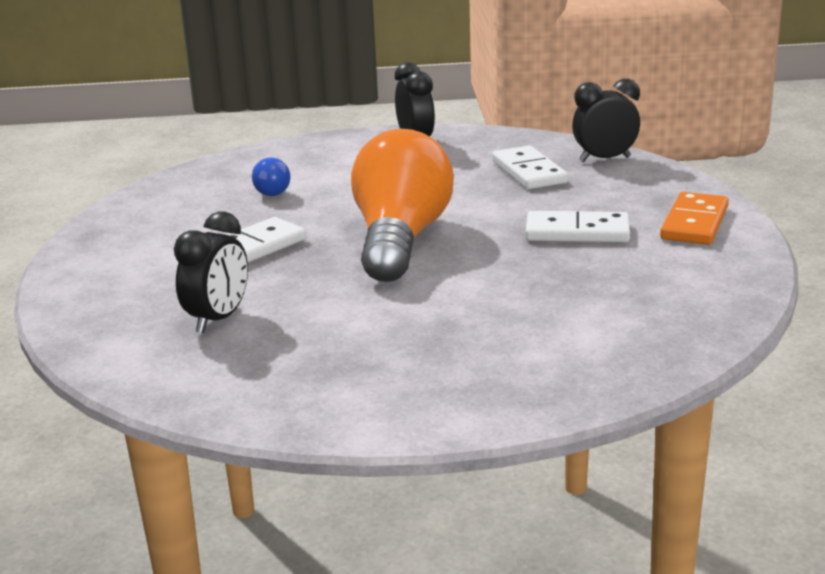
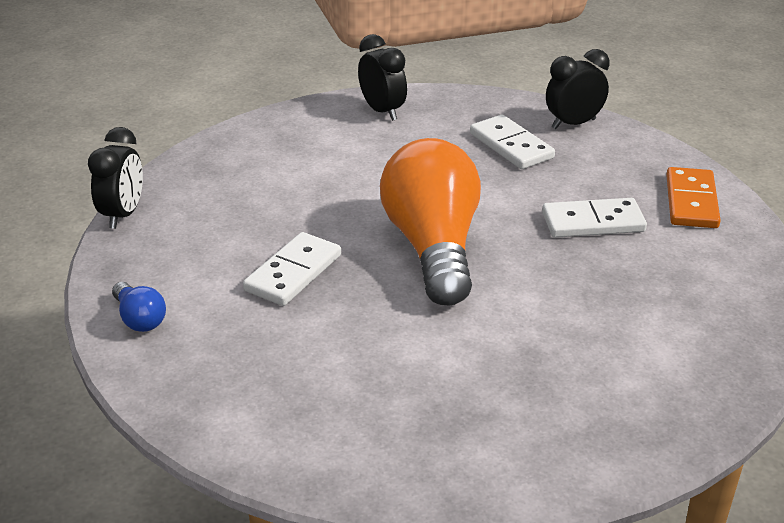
camera: 15 degrees left, 10 degrees up
(218, 319) = (309, 372): black clock -> black clock (123, 215)
(269, 190) = (269, 190): blue light bulb -> blue light bulb (139, 319)

